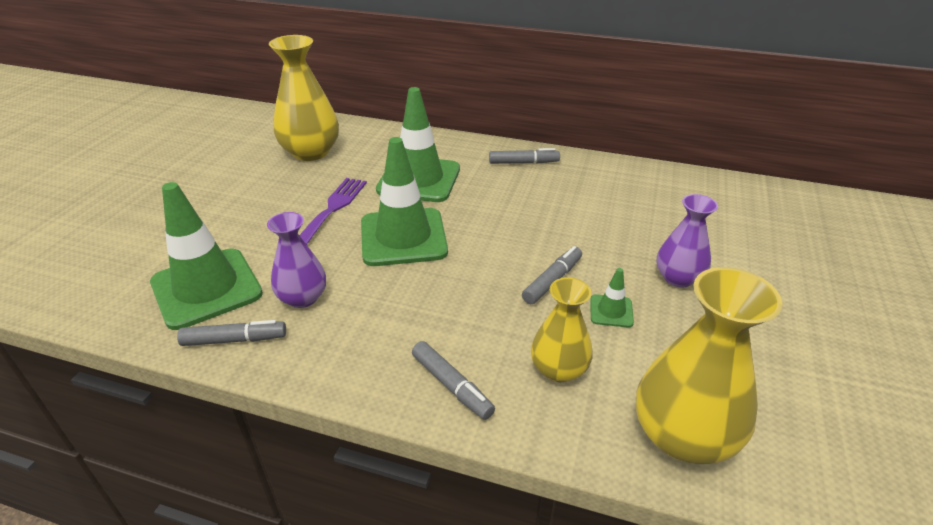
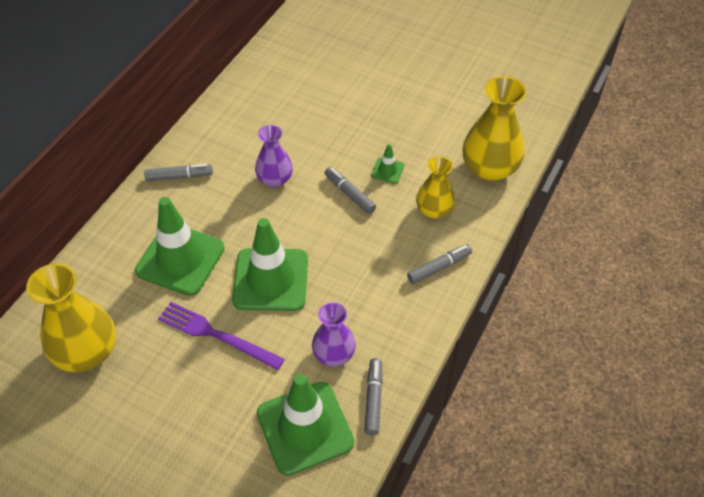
camera: 80 degrees left, 15 degrees up
(523, 162) = (179, 176): grey marker -> grey marker turned 75 degrees clockwise
(678, 278) = (362, 126): purple vase -> purple vase (275, 179)

